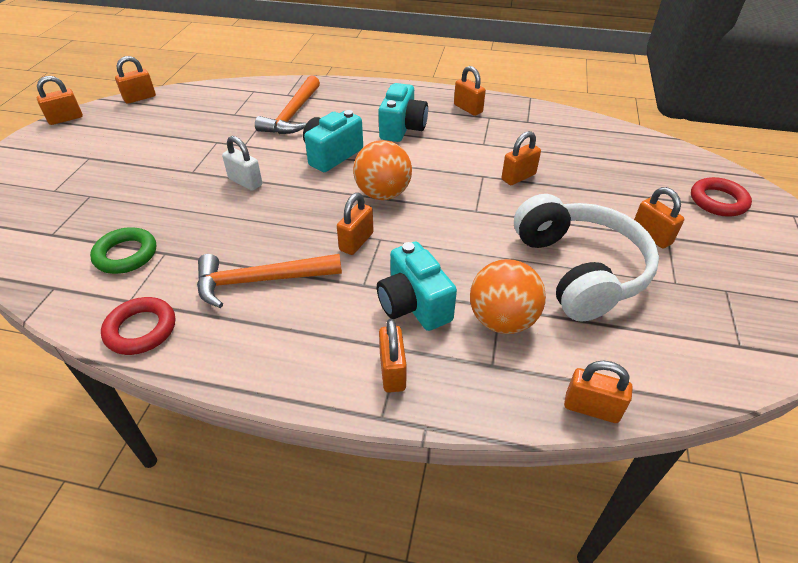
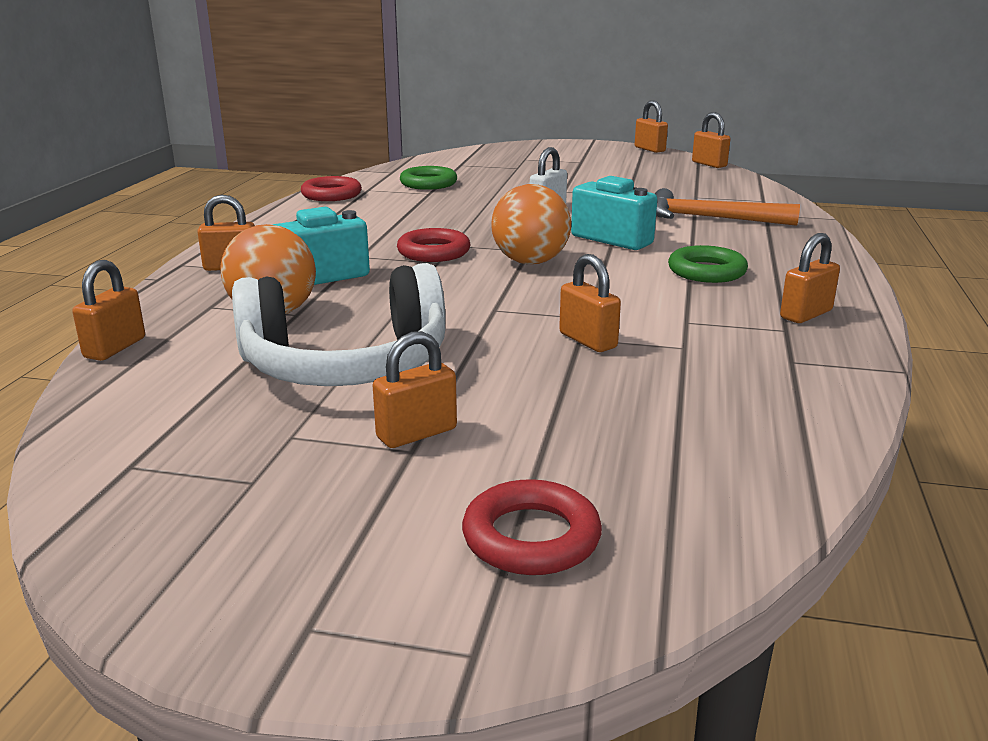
camera: 90 degrees right, 20 degrees down
(260, 281) = (379, 221): orange hammer -> none
(356, 242) = (433, 252): orange padlock -> red ring
(402, 128) = (706, 271): turquoise camera -> green ring

